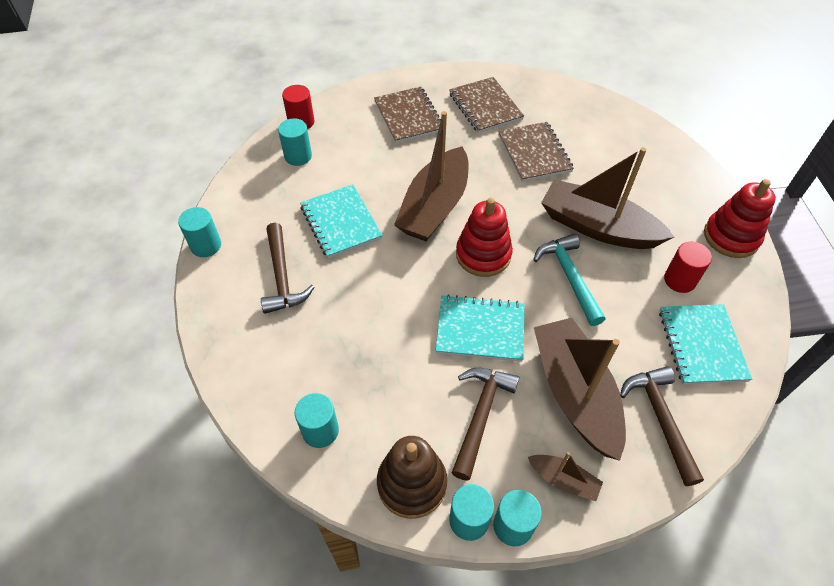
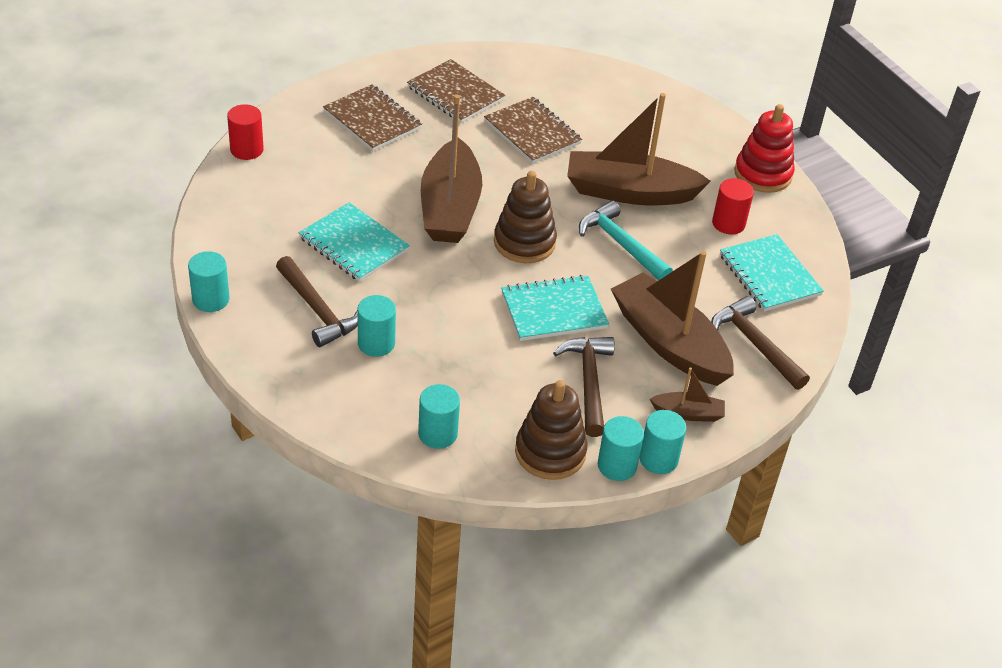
camera: 25 degrees left, 10 degrees down
(298, 156) = (264, 187): turquoise cylinder -> turquoise cylinder (376, 343)
(483, 255) = (524, 242): red stacking toy -> brown stacking toy

